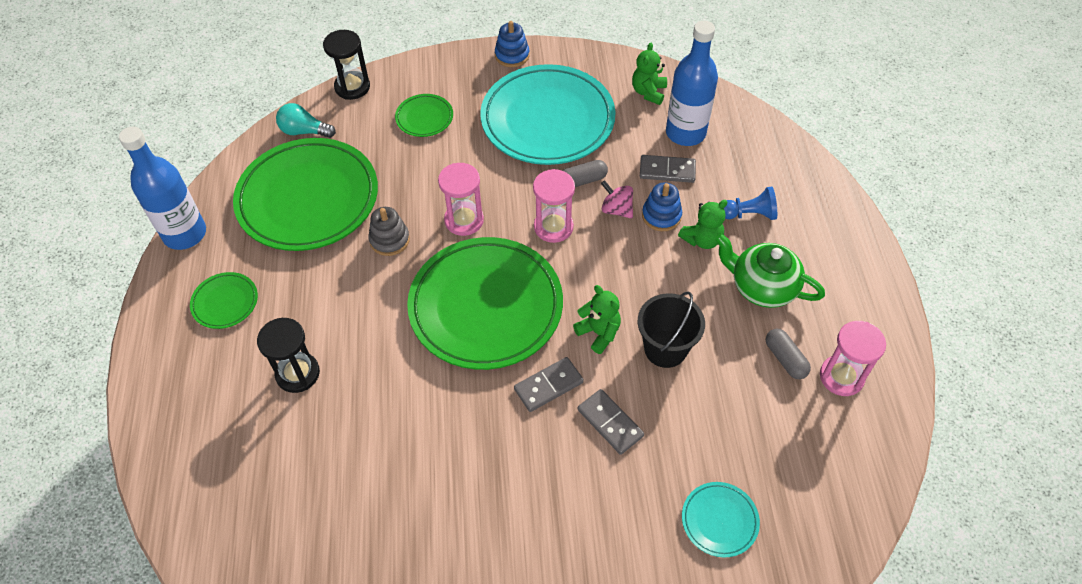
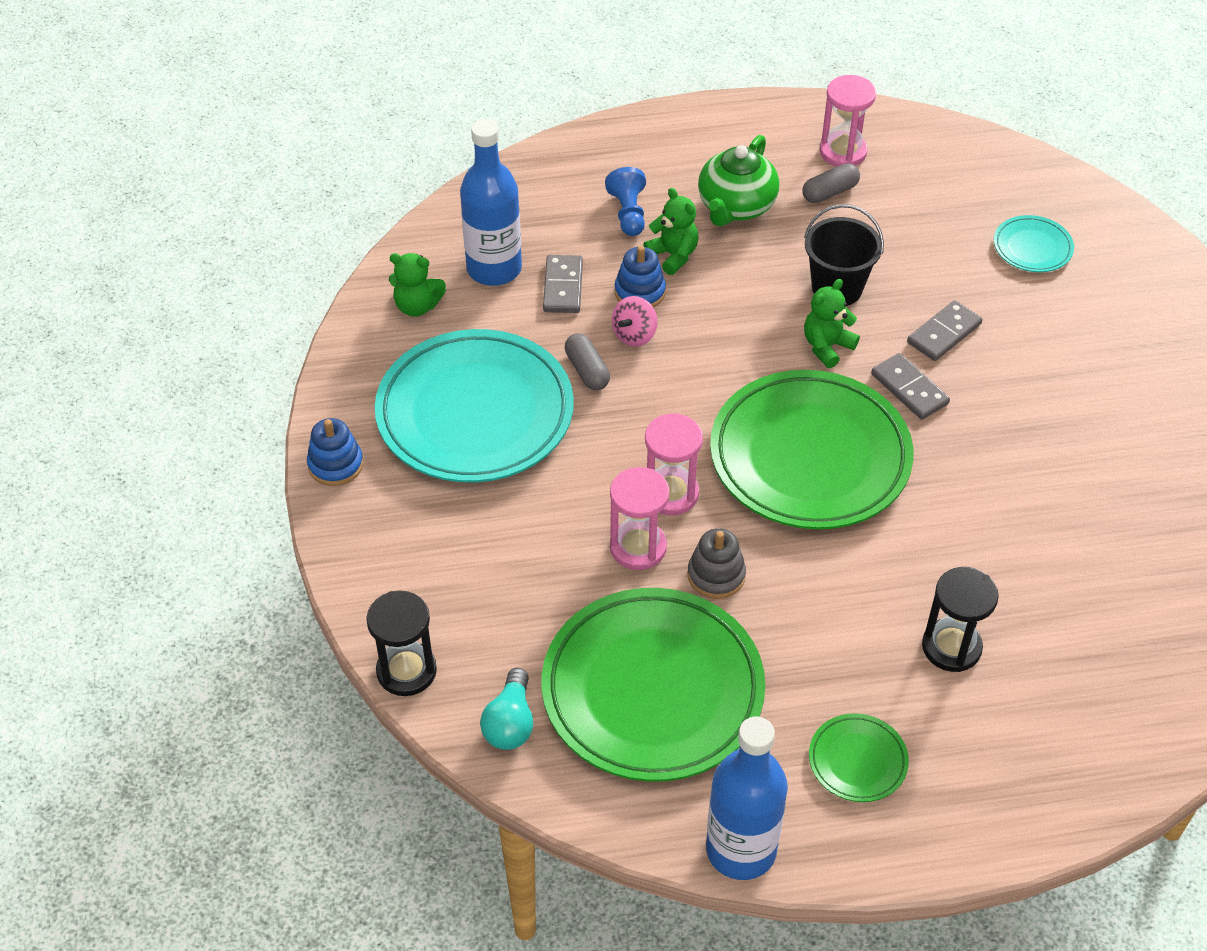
camera: 95 degrees left, 5 degrees down
(424, 118) = (475, 562): green plate -> none
(553, 227) = (671, 397): pink hourglass -> pink hourglass (638, 547)

